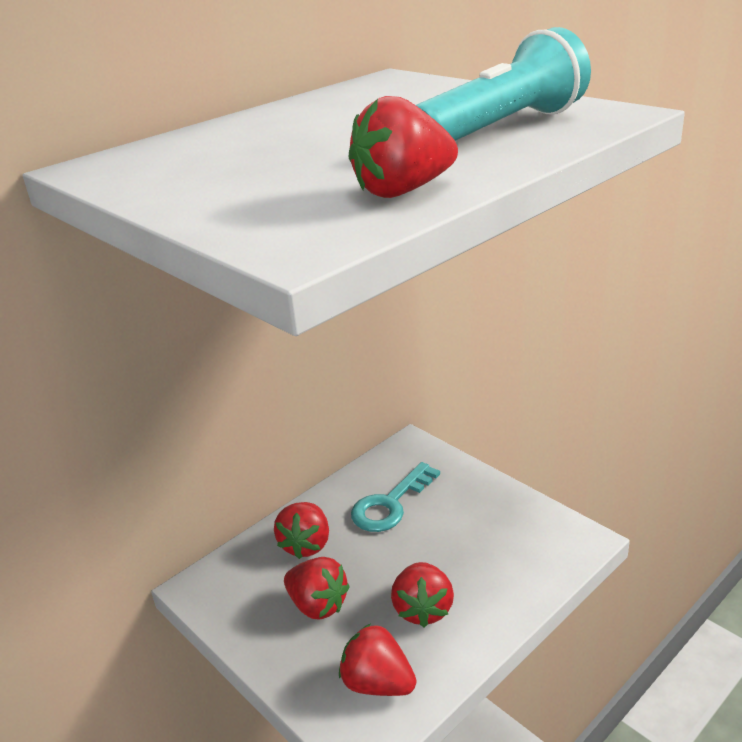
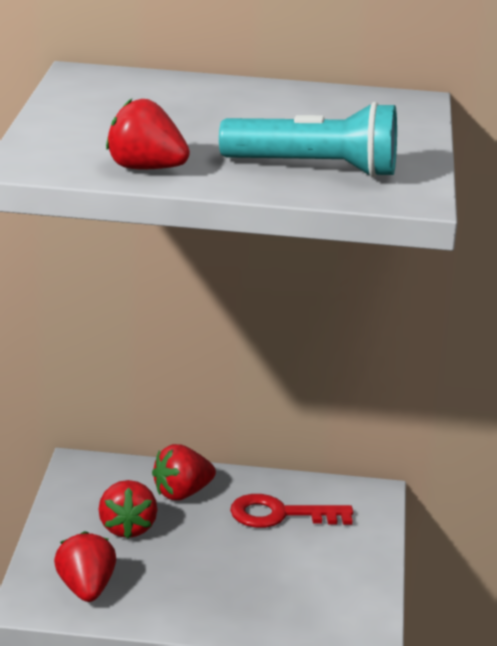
camera: 45 degrees right, 5 degrees down
(390, 504) = (280, 515): turquoise key -> red key
(423, 609) = (181, 581): red strawberry -> none

